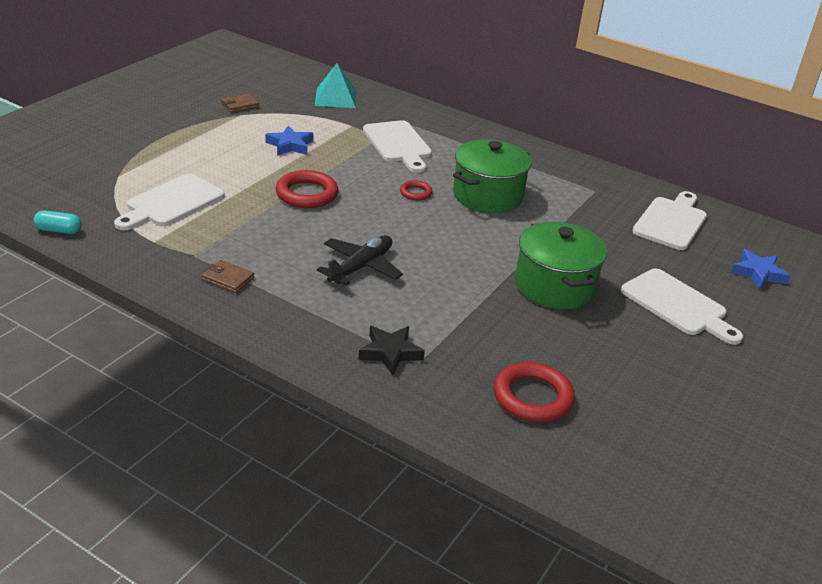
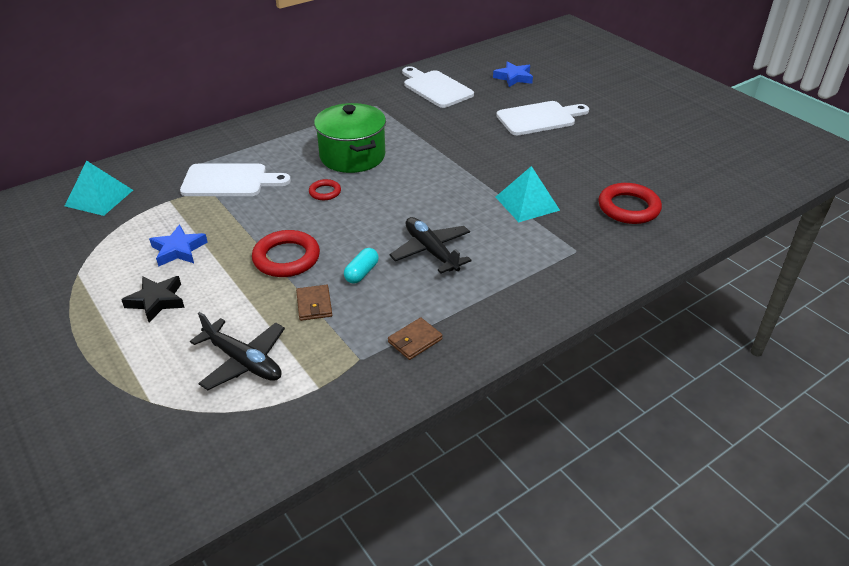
camera: 65 degrees left, 5 degrees up
(59, 230) = (249, 473): turquoise capsule -> turquoise capsule (361, 273)
(171, 203) = (243, 361): white cutting board -> black plane
(239, 105) = (53, 270): brown wallet -> brown wallet (314, 305)
(390, 353) = (560, 262): black star -> black star (156, 301)
(485, 317) = (527, 203): none -> turquoise pyramid
(554, 286) = (498, 161): green pot -> none

